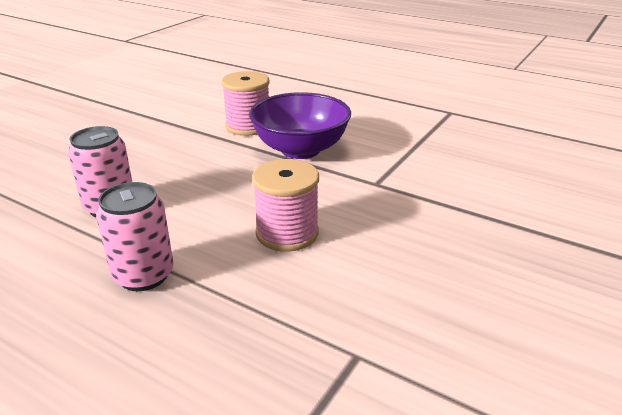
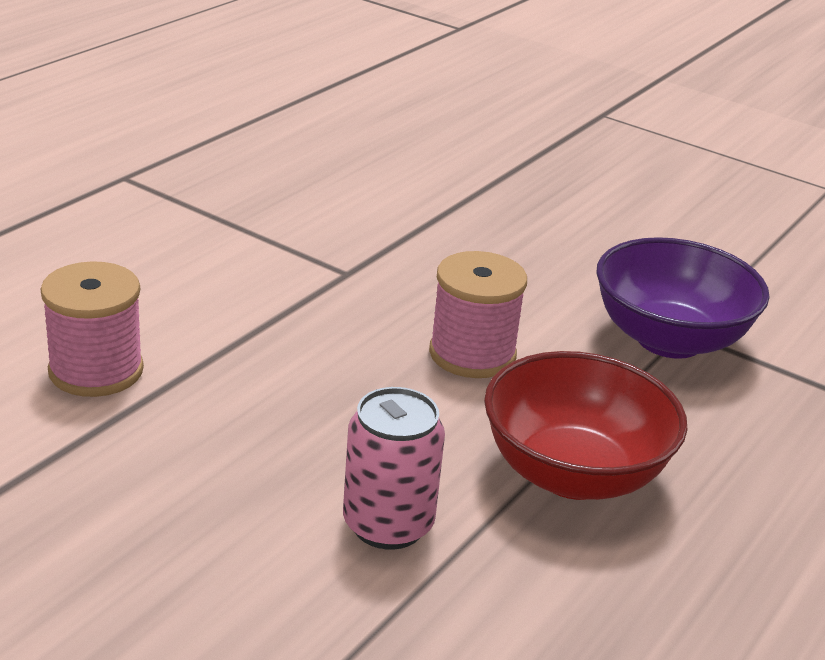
camera: 90 degrees left, 0 degrees up
(143, 275) = (573, 474): pink can -> red bowl
(300, 149) = (219, 323): purple bowl -> purple bowl (669, 339)

